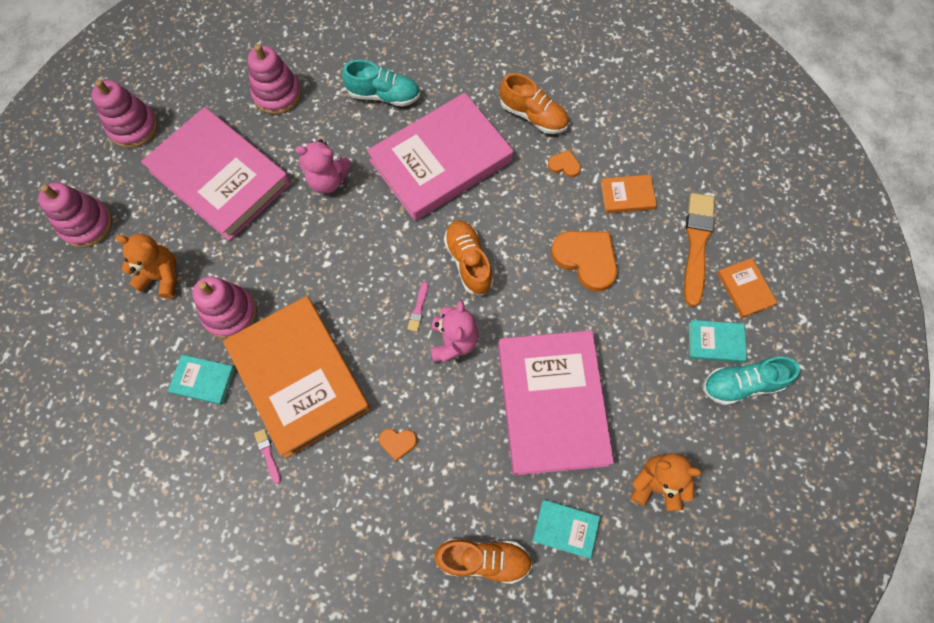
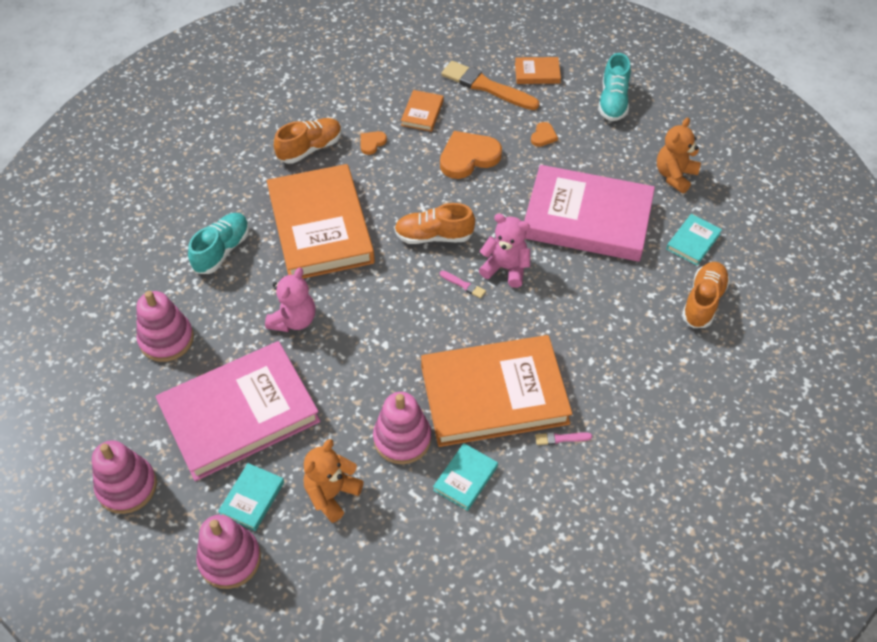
camera: 70 degrees left, 15 degrees down
(397, 442) = (584, 334): orange heart -> orange heart (543, 136)
(441, 161) = (320, 227): pink book -> orange book
(715, 342) = (574, 104): turquoise book -> turquoise book (252, 498)

